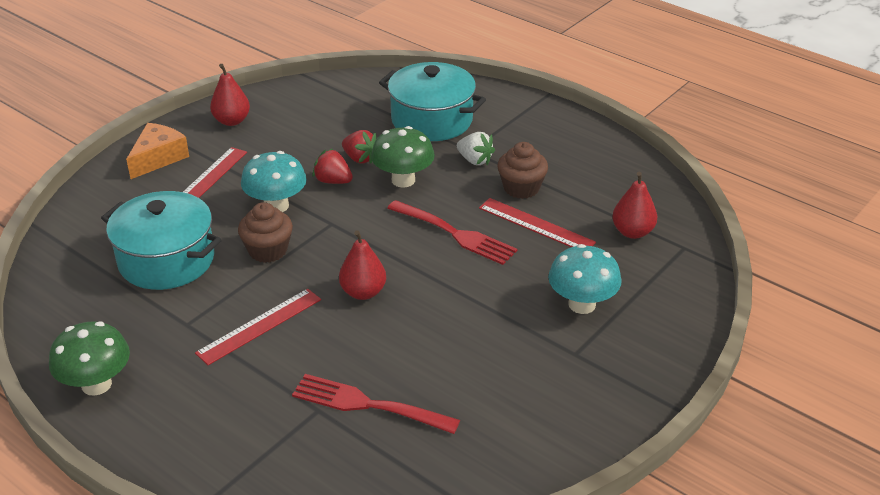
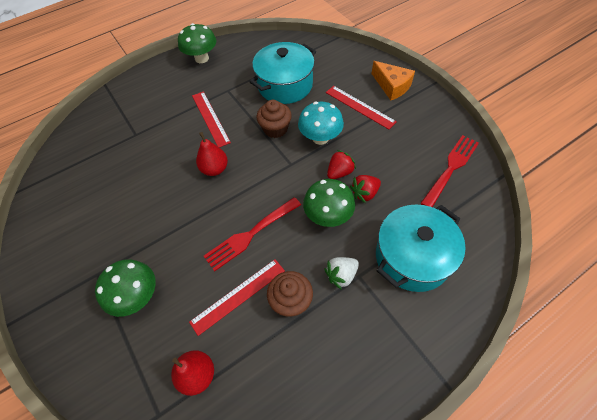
camera: 110 degrees right, 20 degrees up
(231, 121) = (432, 125): red pear -> none
(368, 405) = (125, 155): red fork -> red fork (451, 168)
(582, 304) = (137, 296): turquoise mushroom -> green mushroom

